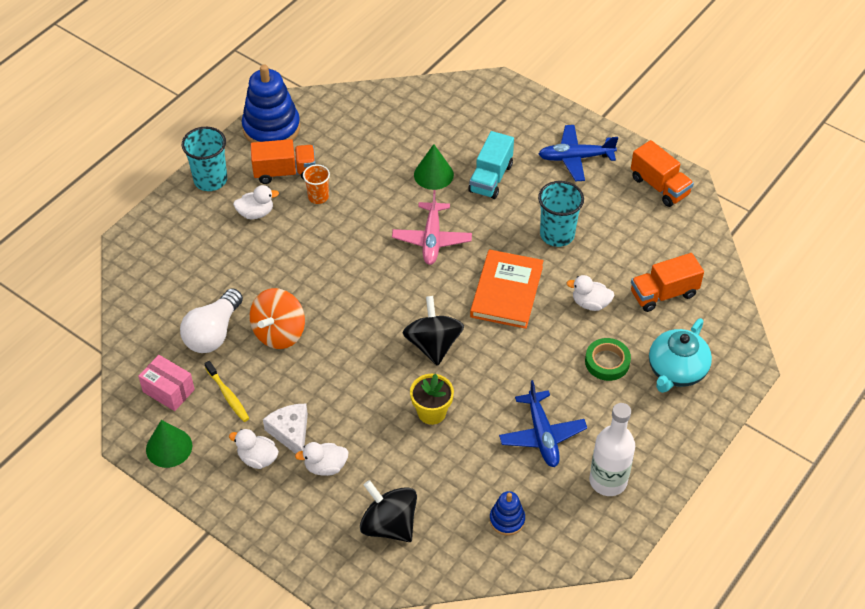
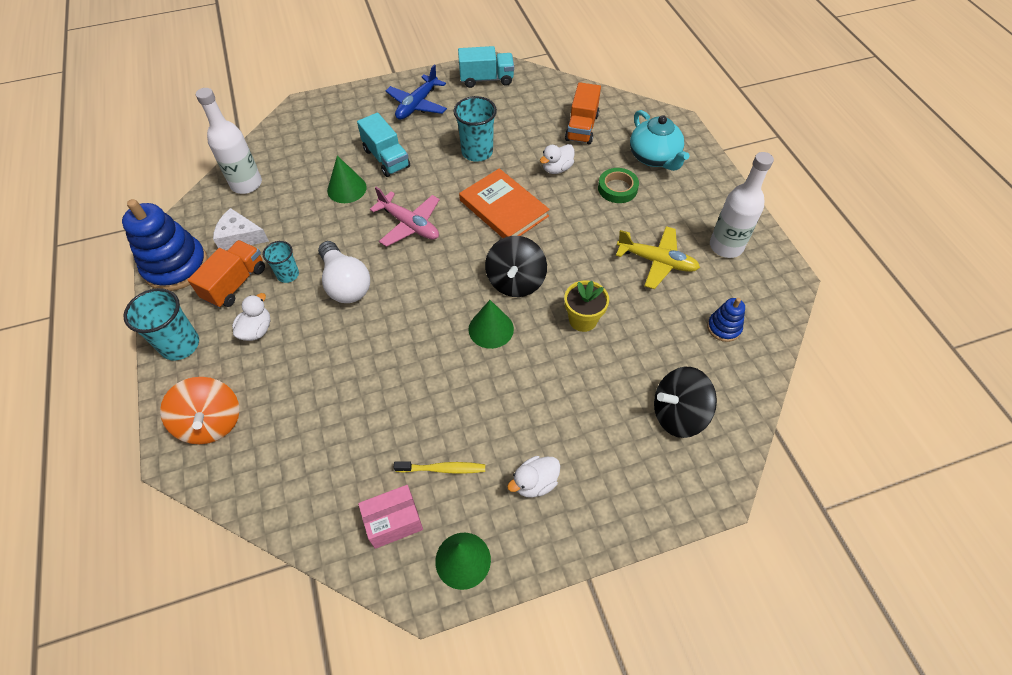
camera: 55 degrees left, 5 degrees up
(213, 333) = (359, 441): white light bulb -> white light bulb (345, 283)
(279, 333) = (407, 385): orange spinning top -> orange spinning top (211, 422)
(290, 432) = (526, 438): white cheese -> white cheese (240, 237)
(318, 197) = (288, 274): orange cup -> turquoise cup
(325, 466) = (583, 430): white duck -> none
(372, 355) = (491, 329): none -> green cone
(382, 110) = (246, 184): none -> white bottle
(433, 345) = (515, 281): black spinning top -> black spinning top turned 105 degrees counterclockwise
(542, 435) = (657, 261): blue plane -> yellow plane
(659, 186) = (486, 79): orange truck -> turquoise truck

